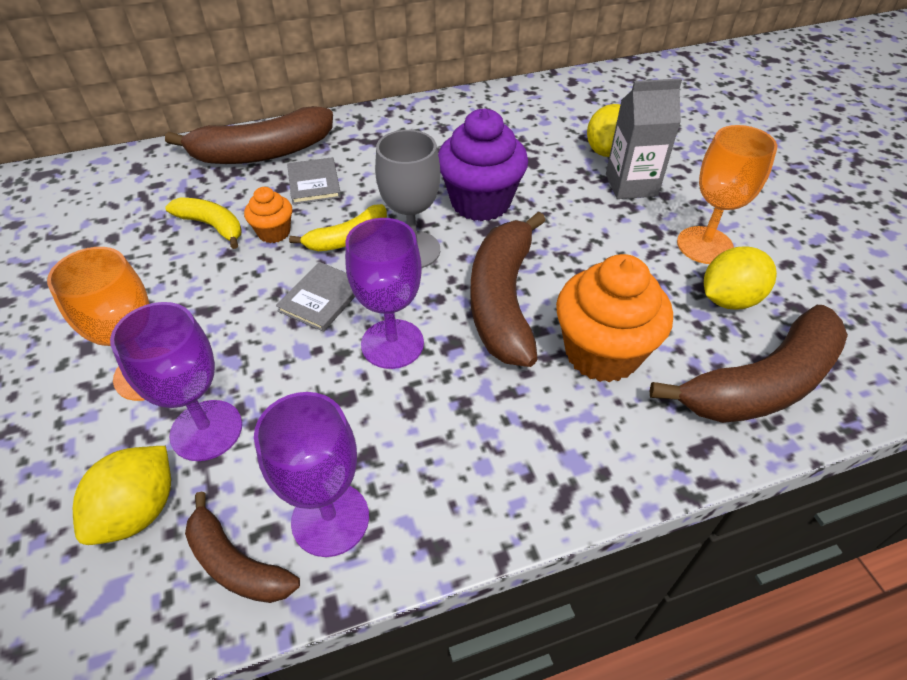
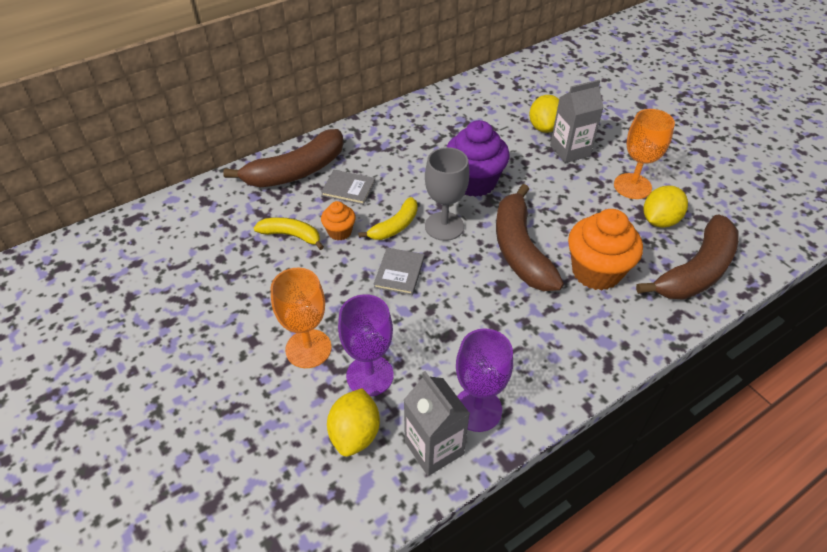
camera: 15 degrees left, 0 degrees up
(236, 563) = (434, 448): brown banana -> grey carton
(314, 183) = (348, 189): grey book -> grey book turned 45 degrees counterclockwise
(392, 344) = (462, 294): purple goblet -> none

